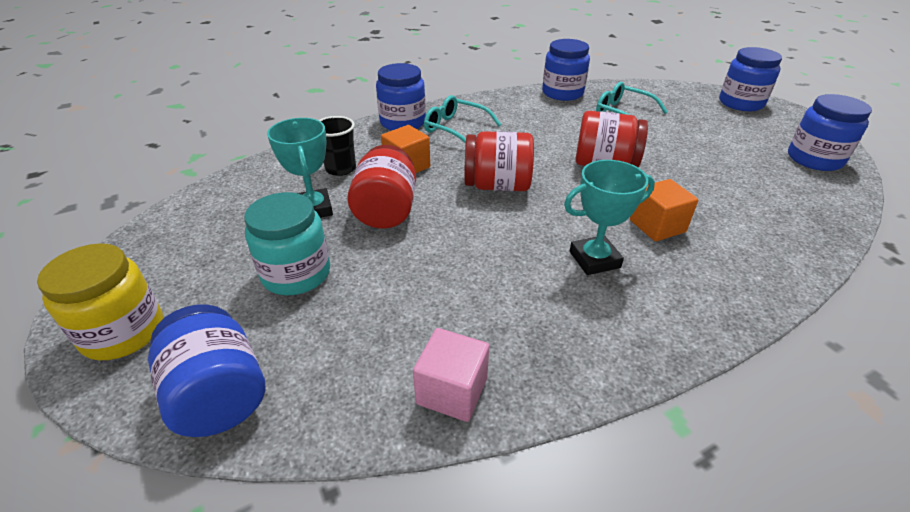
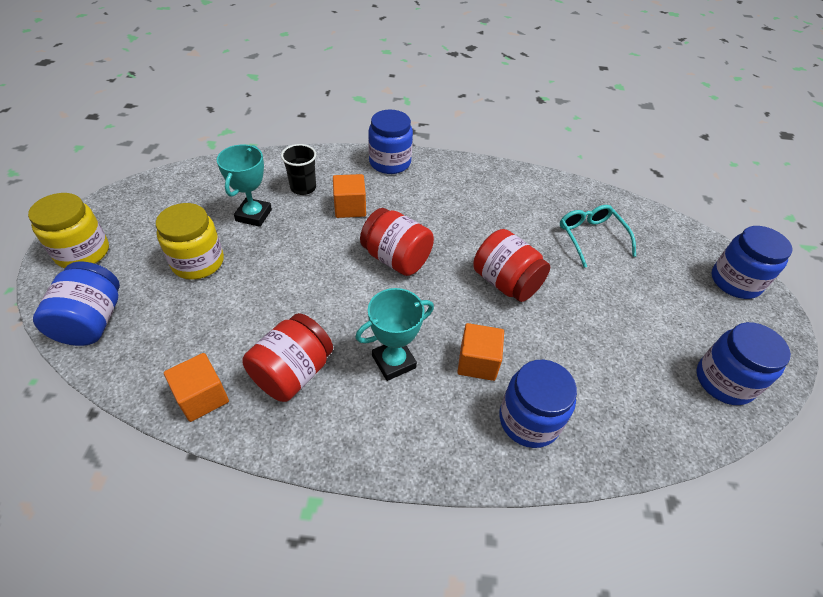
camera: 30 degrees right, 10 degrees up
(296, 274) = (198, 262): turquoise jar -> yellow jar
(386, 210) = (297, 241): red jar -> red jar (292, 373)
(452, 391) = (202, 397): pink cube -> orange cube
(456, 129) = (424, 188): turquoise glasses -> none
(562, 93) = (560, 189): blue jar -> blue jar (529, 420)
(594, 259) = (394, 362): turquoise trophy -> turquoise trophy turned 45 degrees counterclockwise

